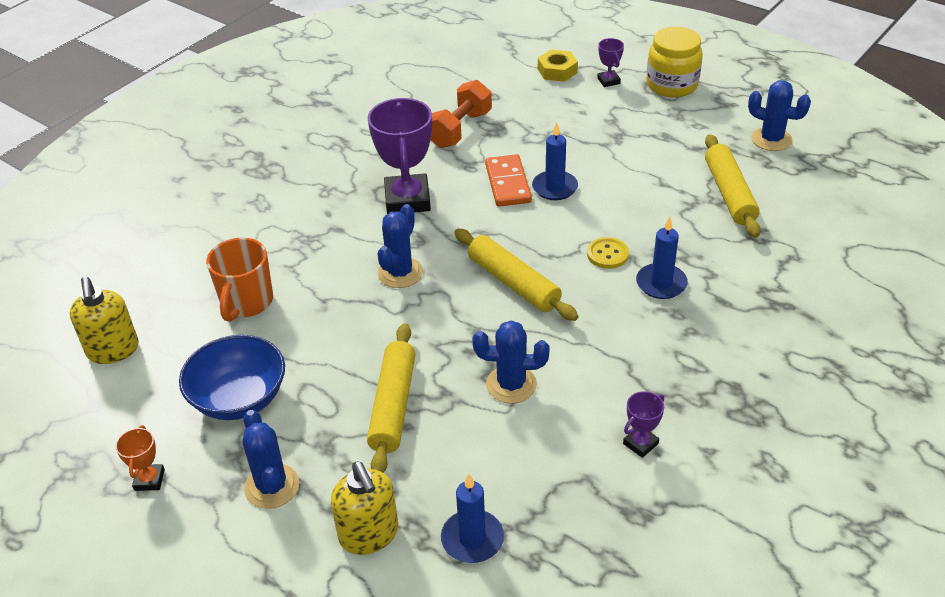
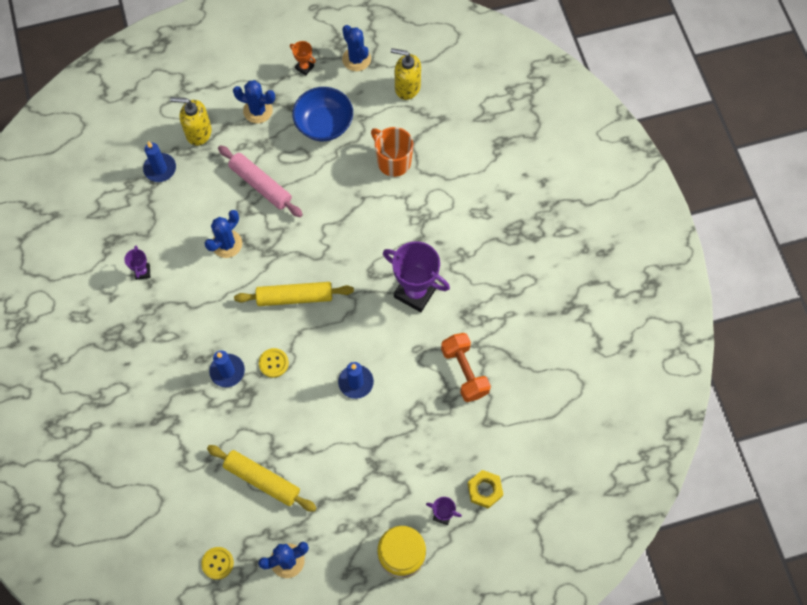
camera: 125 degrees right, 25 degrees up
(393, 405) = (261, 185): yellow rolling pin -> pink rolling pin
(400, 273) = (352, 247): blue cactus -> blue cactus (356, 59)
(507, 183) = (383, 358): orange domino -> none
(838, 177) = (217, 563): none -> yellow button

